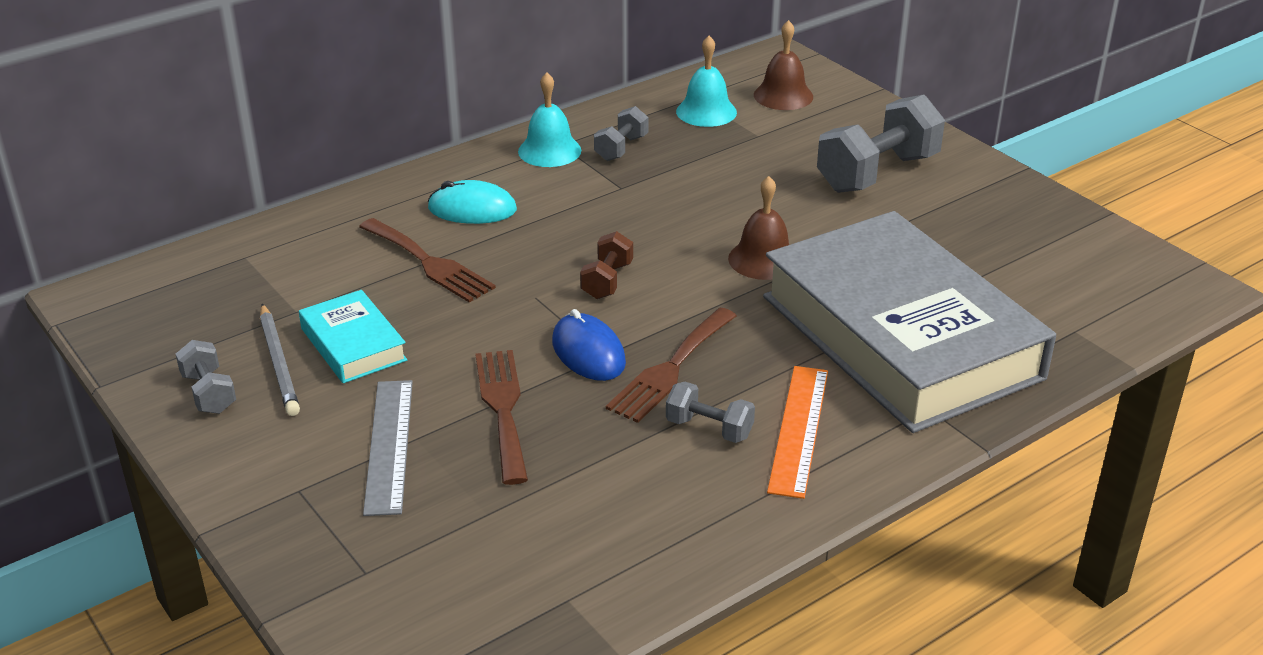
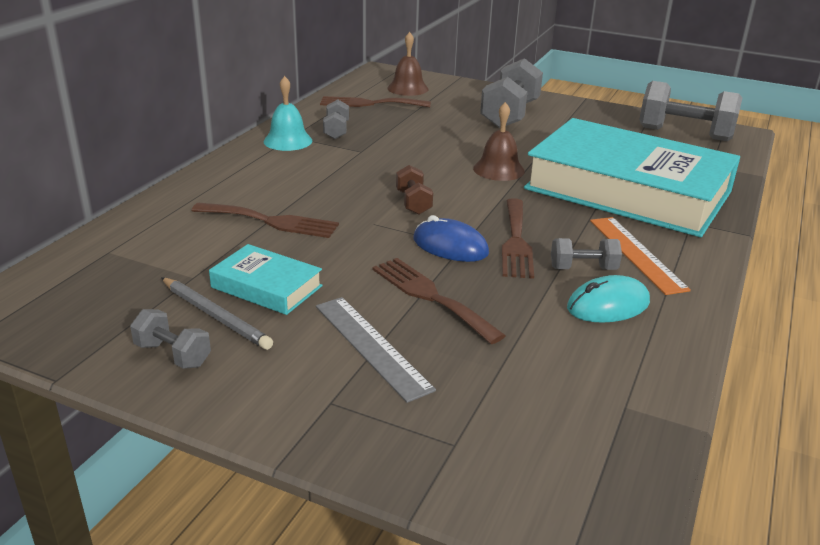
camera: 30 degrees left, 5 degrees down
(472, 209) = (268, 183): turquoise mouse -> turquoise mouse (608, 305)
(706, 111) = (369, 103): turquoise bell -> brown fork
(900, 337) = (627, 190): grey book -> turquoise book
(1103, 267) = (684, 134): none -> grey dumbbell

